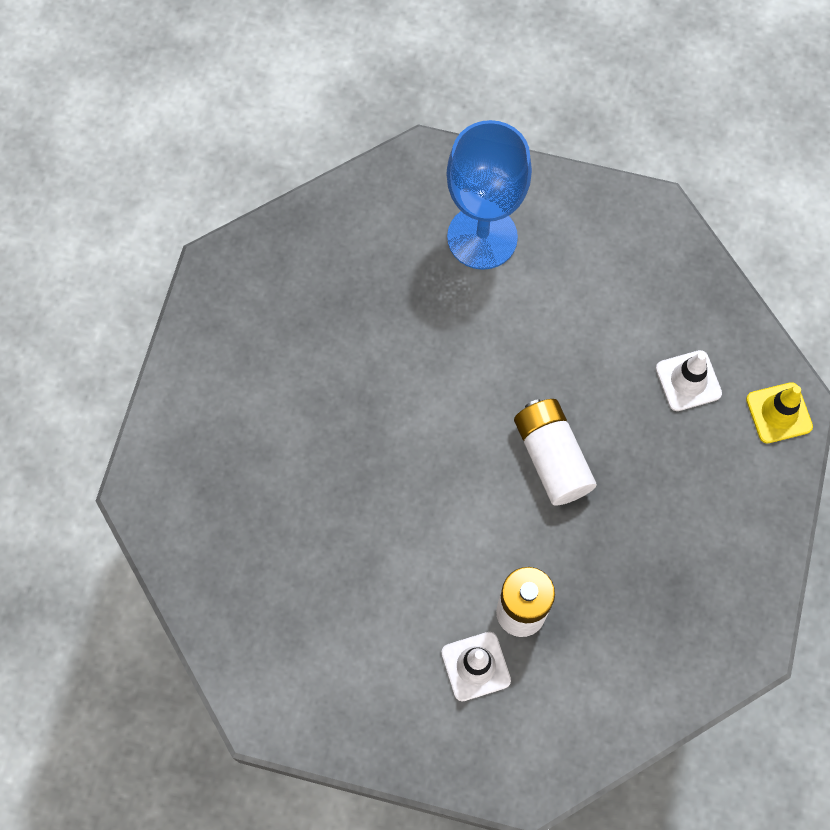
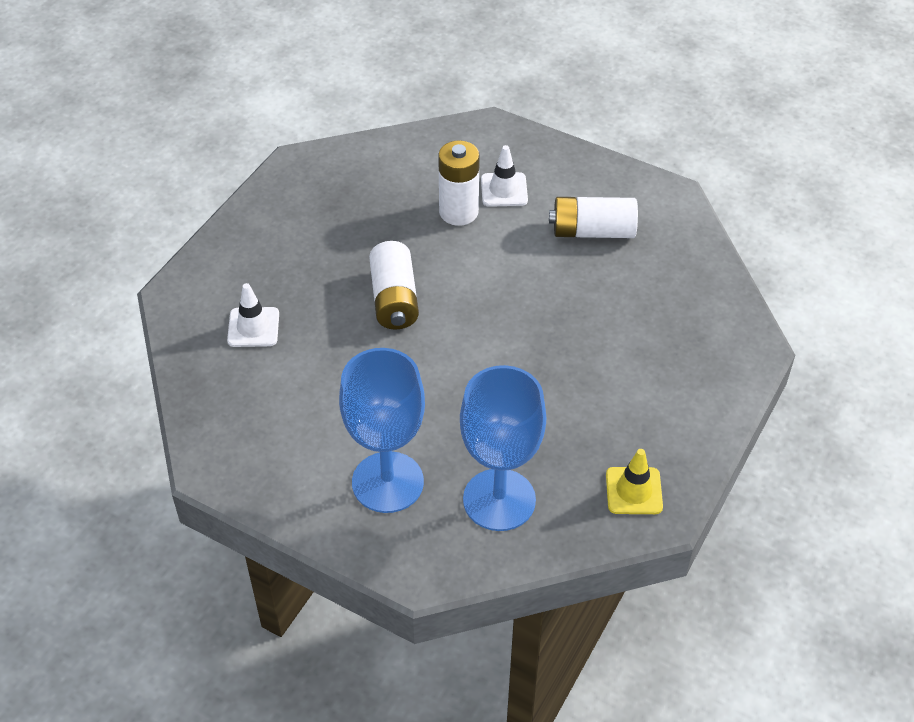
camera: 165 degrees left, 20 degrees down
(351, 623) = (592, 231): none -> white battery
(372, 245) = (499, 500): none -> blue goblet
(779, 413) = (191, 290): yellow traffic cone -> yellow traffic cone (634, 491)

